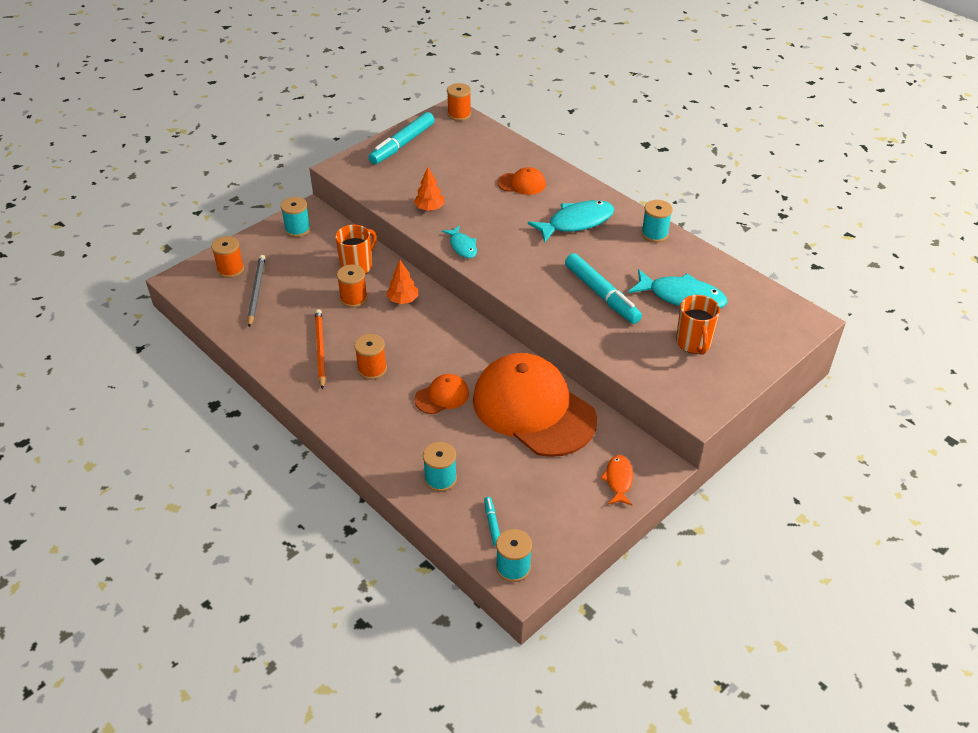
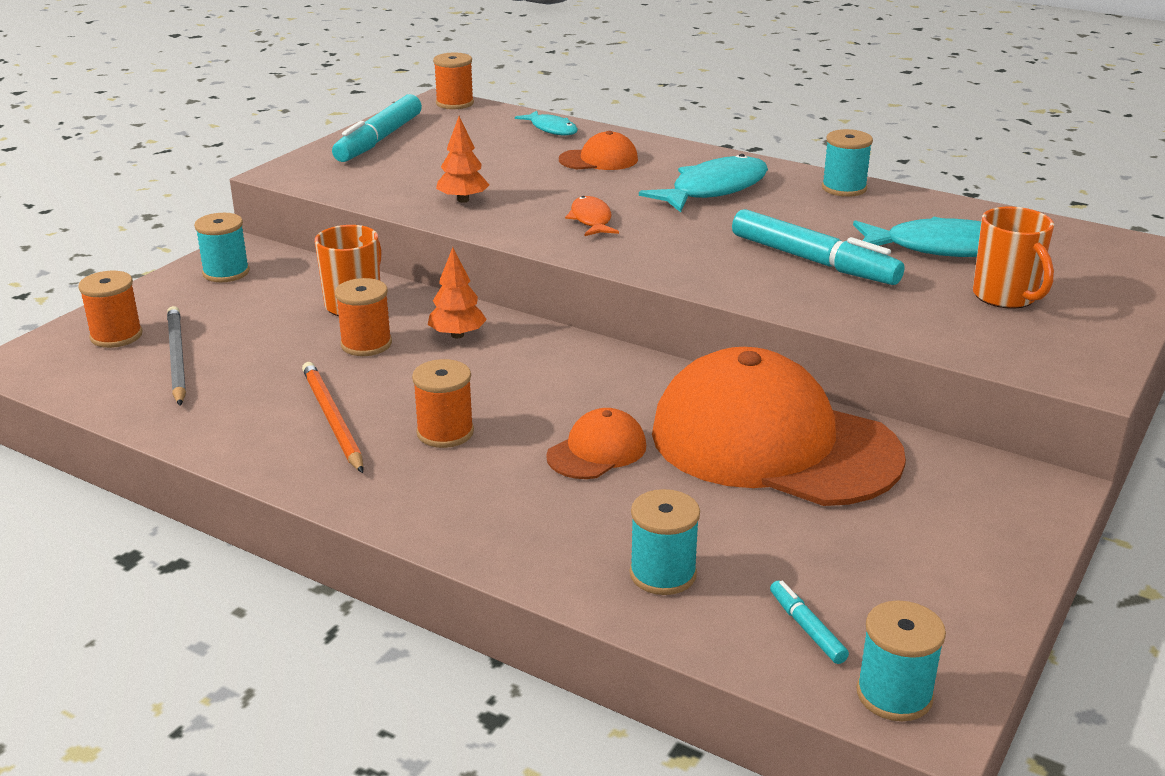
camera: 15 degrees left, 15 degrees down
(462, 246) = (544, 235): turquoise fish -> turquoise fish (551, 129)
(618, 480) = (993, 519): orange fish -> orange fish (591, 220)

